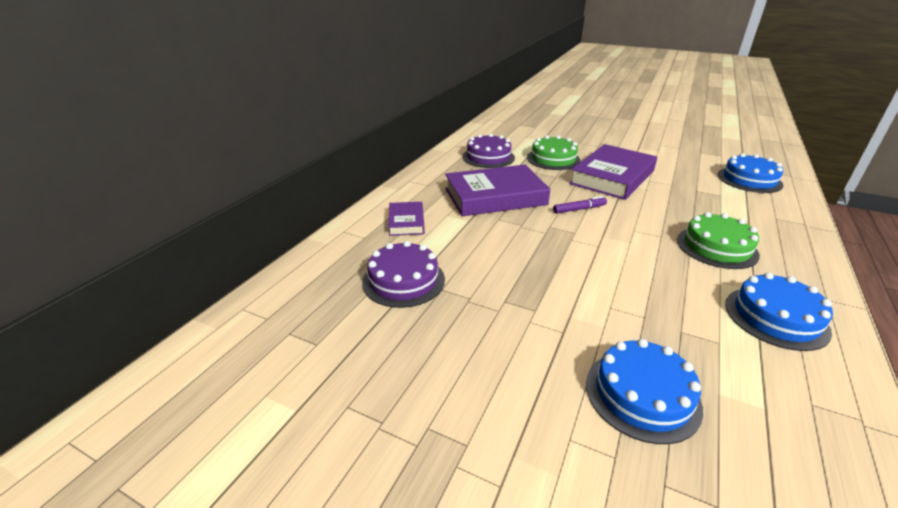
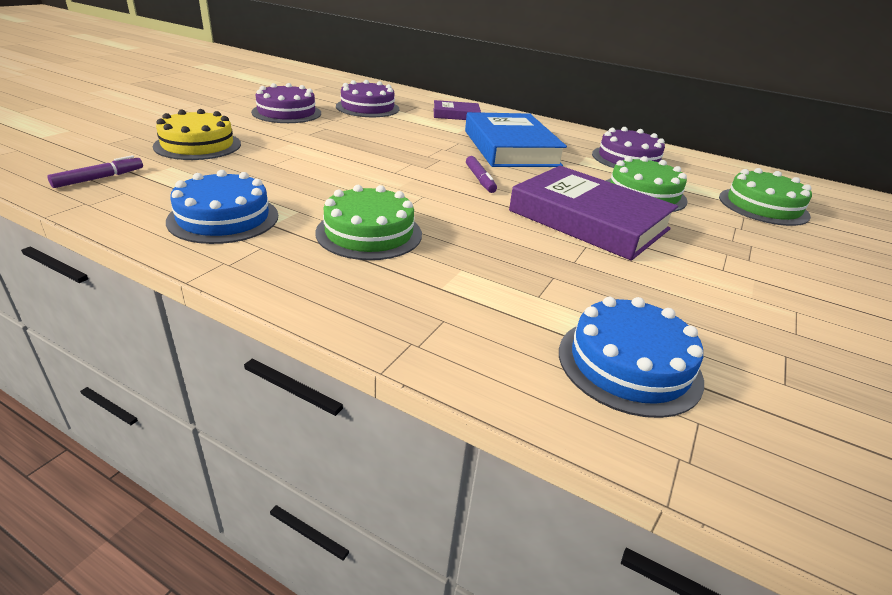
camera: 90 degrees right, 0 degrees up
(459, 346) = (286, 113): none -> purple cake
(495, 196) = (510, 148): purple book -> blue book
(542, 133) = (763, 206): none -> green cake
(642, 394) = (198, 145): blue cake -> yellow cake
(812, 446) = (98, 178): none -> purple marker

